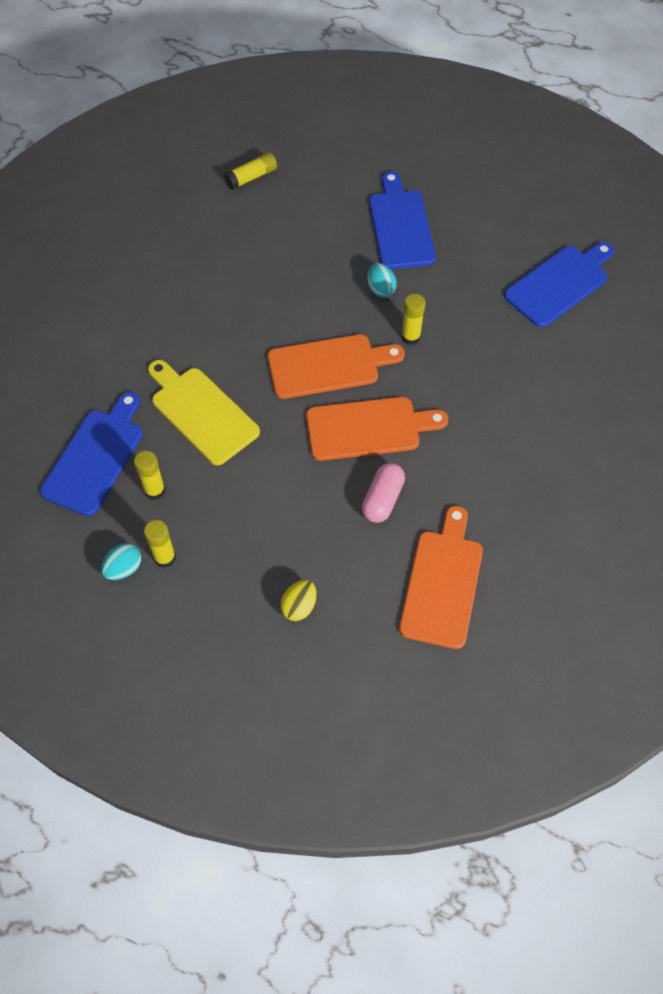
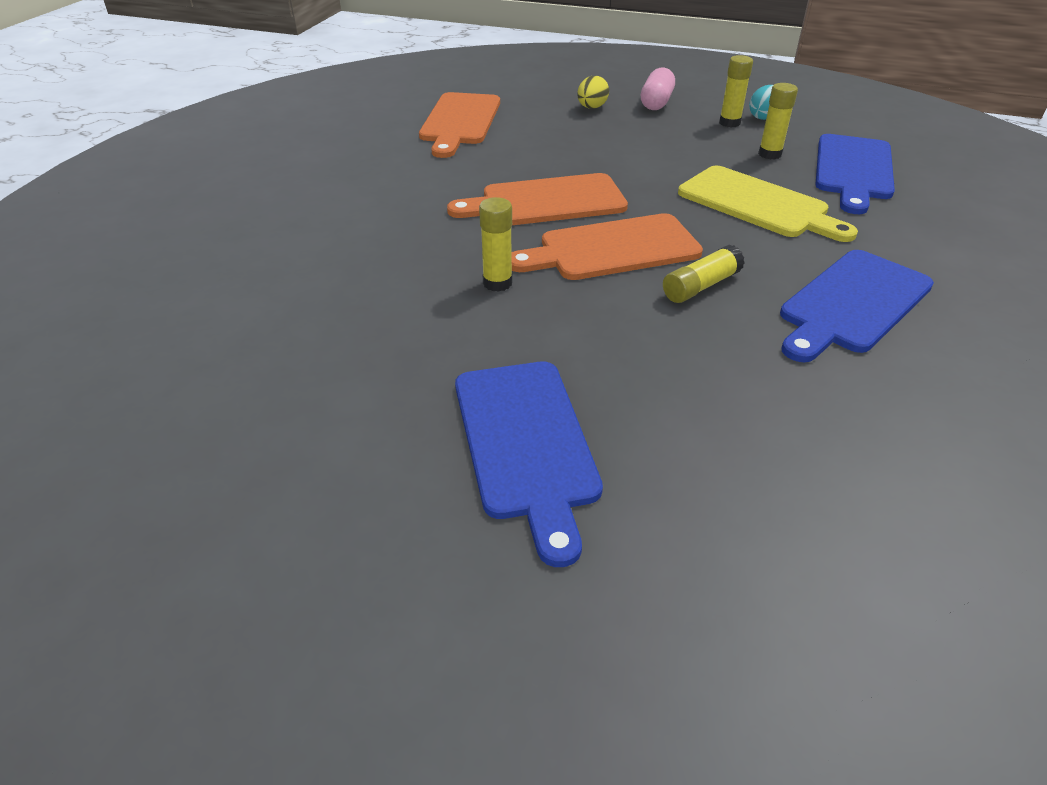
camera: 175 degrees right, 20 degrees down
(251, 177) = (895, 533): yellow glue stick -> yellow glue stick (701, 286)
(380, 289) = (552, 337): turquoise egg -> none
(383, 499) = (522, 159): pink capsule -> pink capsule (656, 102)
(559, 284) = (233, 362): blue cutting board -> blue cutting board (852, 304)

